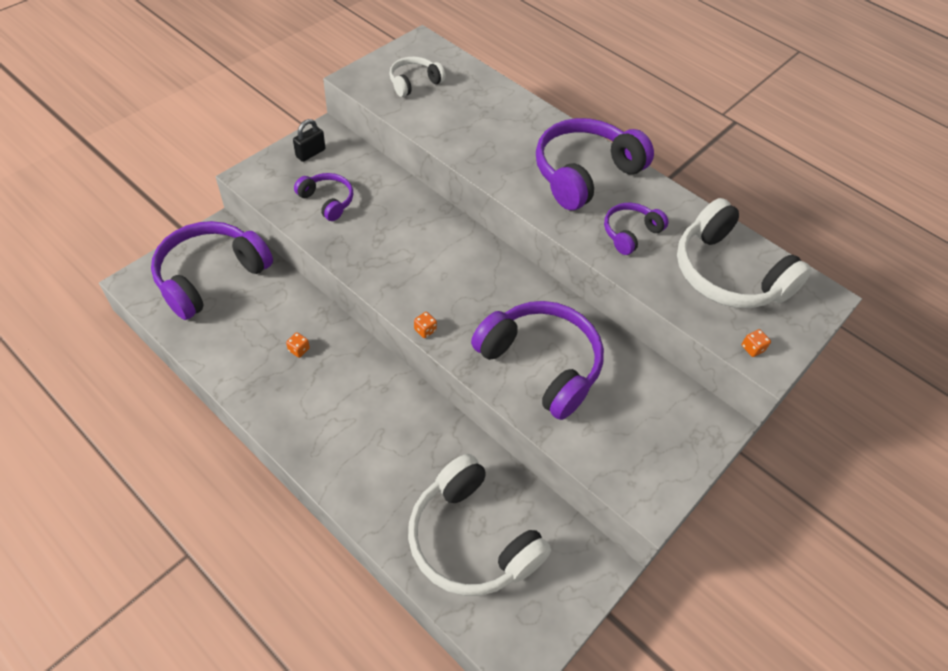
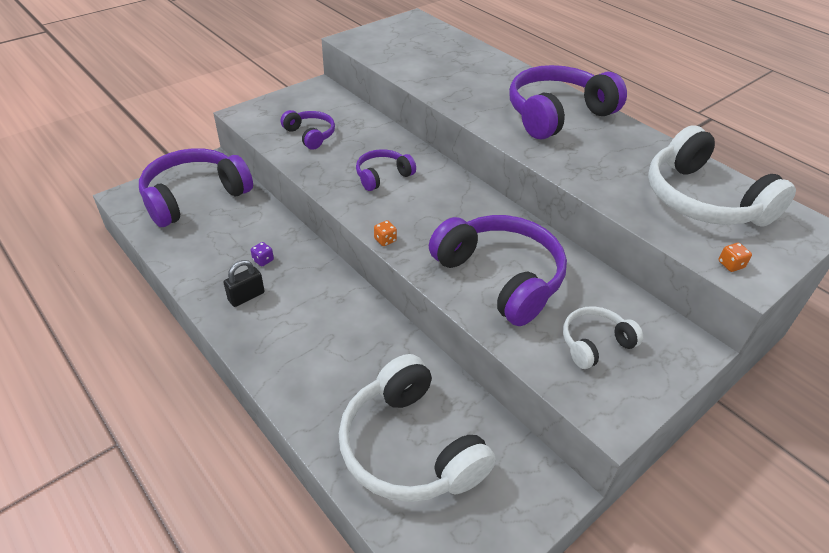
camera: 10 degrees right, 10 degrees down
(299, 349) = (263, 260): orange dice -> purple dice
(310, 153) = (302, 100): black padlock -> black padlock (246, 296)
(414, 82) = (403, 44): white headphones -> white headphones (595, 343)
(630, 233) = (600, 161): purple headphones -> purple headphones (382, 176)

